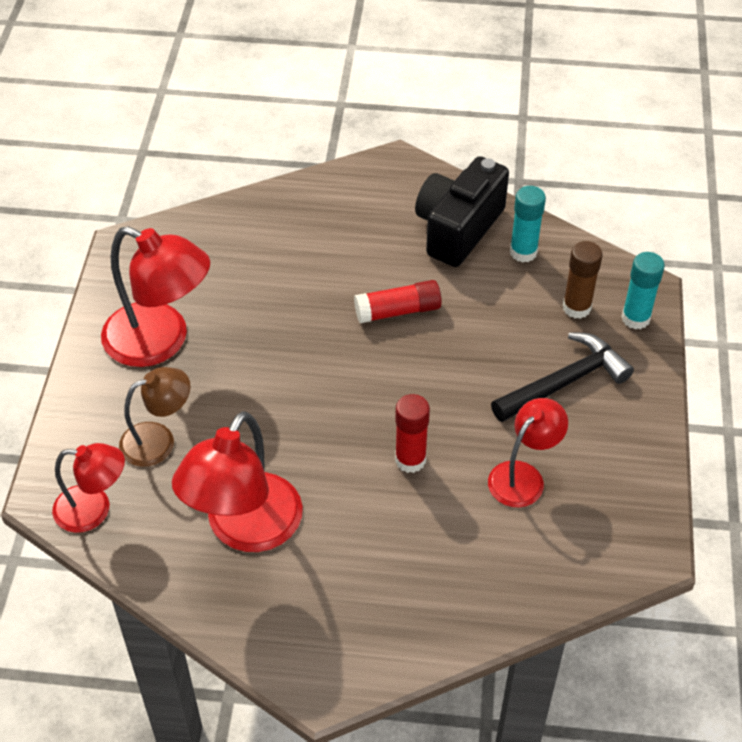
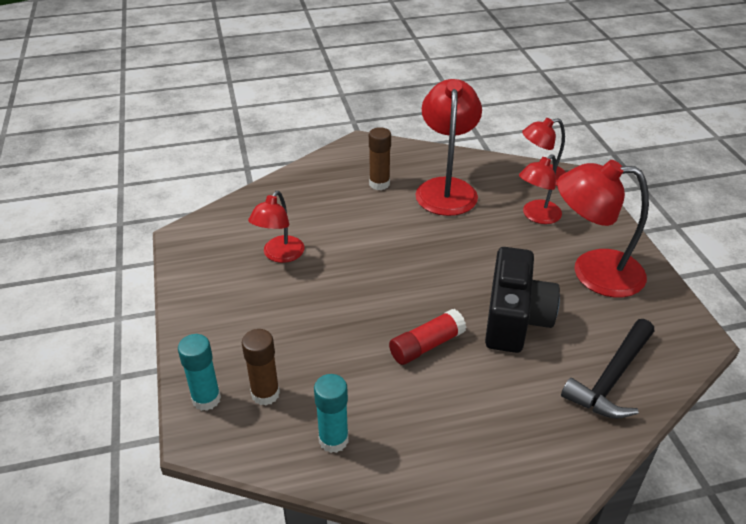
camera: 160 degrees right, 10 degrees down
(158, 440) = (537, 216): brown lamp -> red lamp
(338, 570) = (379, 184): none -> brown glue stick
(410, 460) = (363, 245): red glue stick -> none
(458, 229) = (411, 448): black camera -> black camera (514, 319)
(564, 382) = (263, 325): black hammer -> black hammer (611, 378)

